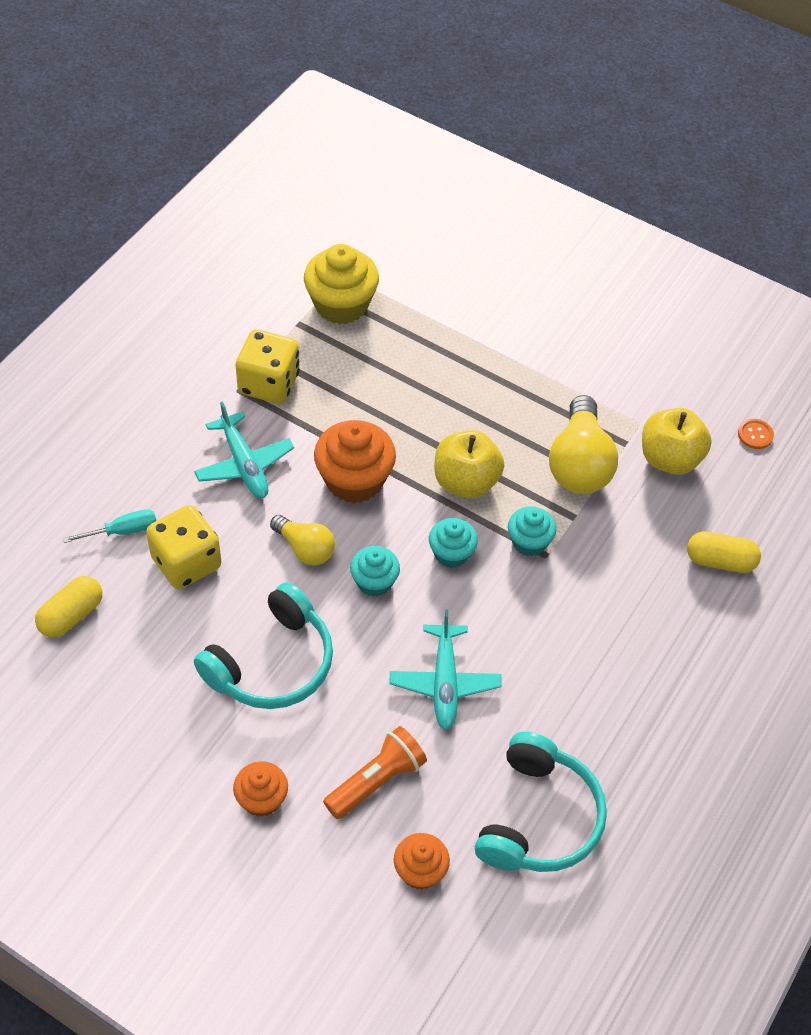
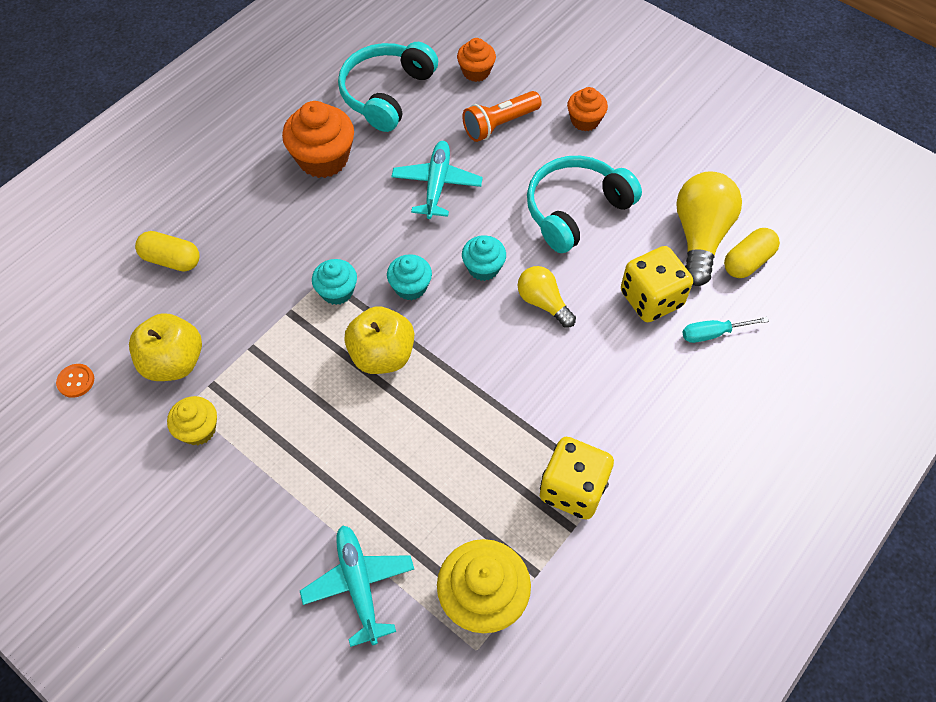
camera: 170 degrees left, 5 degrees up
(244, 464) = (599, 393): turquoise plane -> turquoise plane (359, 585)
(354, 480) = (491, 366): orange cupcake -> orange cupcake (323, 159)
(579, 464) = (265, 365): yellow light bulb -> yellow light bulb (700, 236)
(621, 404) = (198, 429): none -> yellow cupcake

